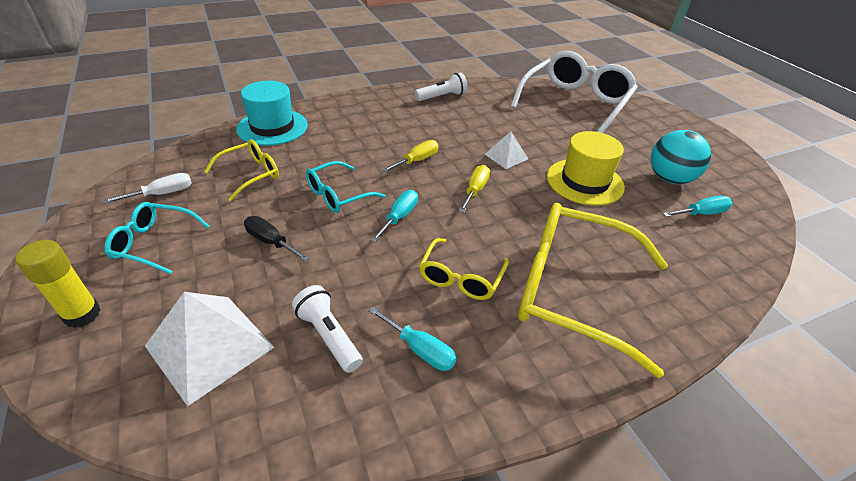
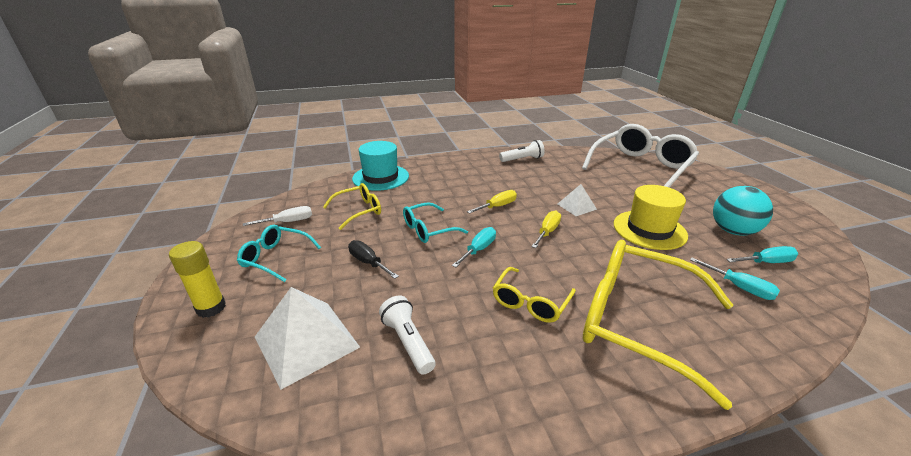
camera: 10 degrees right, 10 degrees down
(420, 349) = (489, 361): turquoise screwdriver -> turquoise screwdriver (740, 287)

